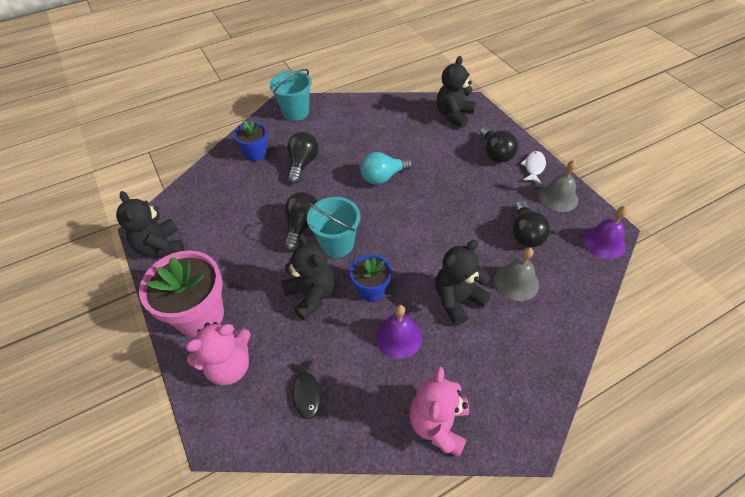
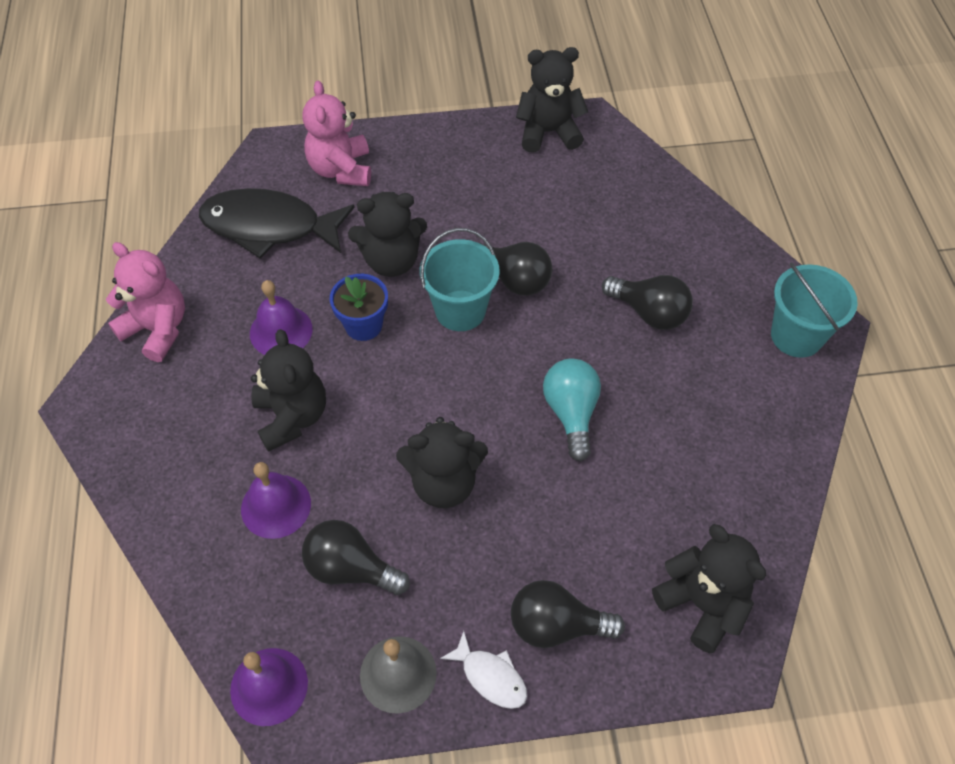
camera: 110 degrees right, 5 degrees up
(200, 315) = (422, 155): pink flower pot -> none
(255, 154) = (698, 258): blue flower pot -> none
(307, 392) = (269, 226): black fish -> black fish, size x2.14
(454, 213) = (444, 483): none -> black teddy bear
(516, 282) = (276, 506): grey bell -> purple bell

